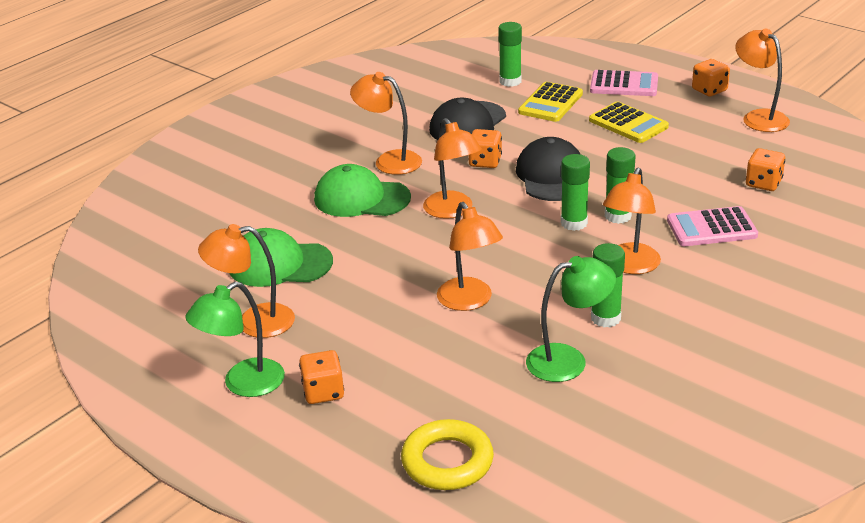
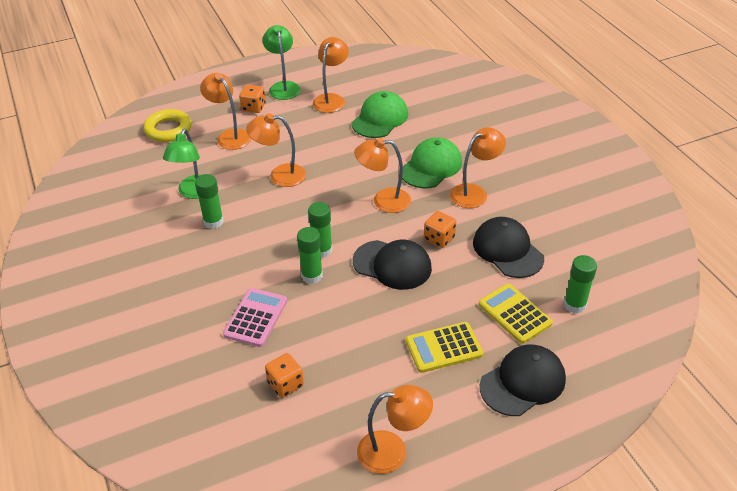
camera: 115 degrees right, 10 degrees up
(624, 85) = (523, 382): pink calculator -> black cap
(630, 266) = (251, 255): orange lamp -> orange lamp (229, 136)
(709, 90) = (472, 444): orange dice -> none

